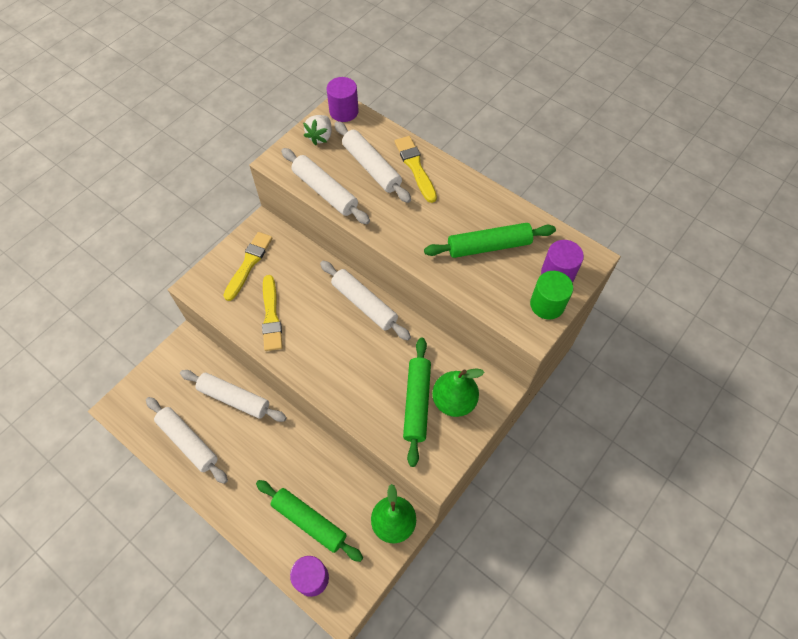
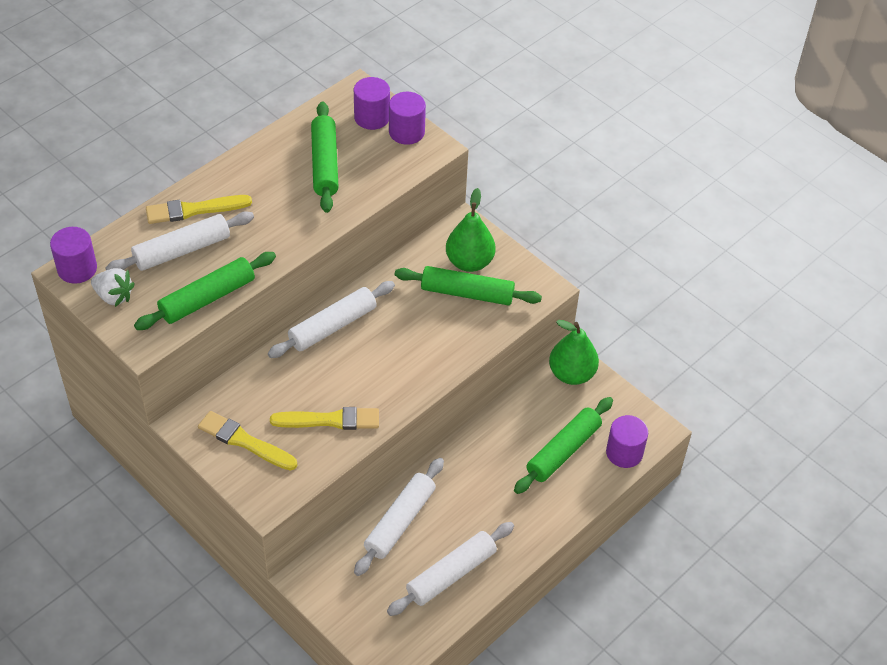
camera: 85 degrees left, 10 degrees down
(325, 191) = (207, 298): white rolling pin -> green rolling pin
(547, 304) = (406, 132): green cylinder -> purple cylinder

